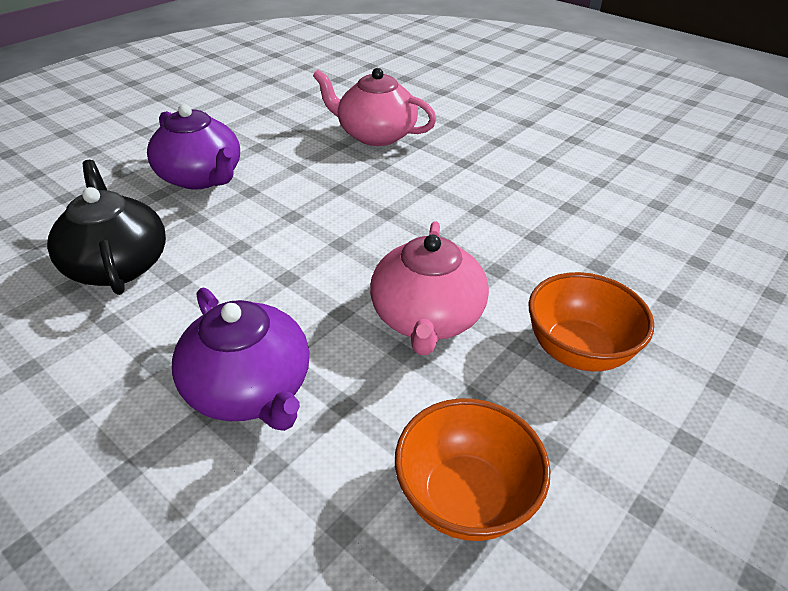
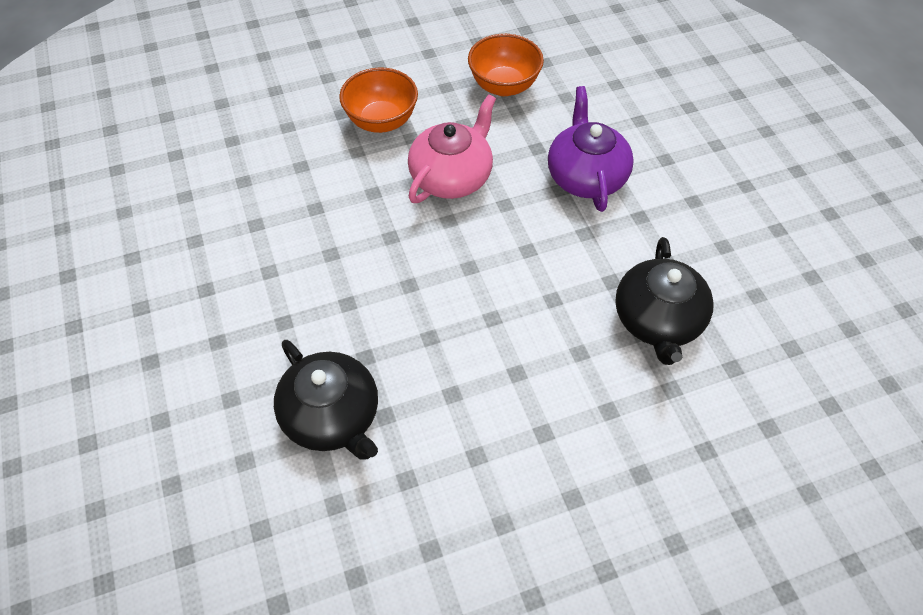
camera: 150 degrees left, 15 degrees up
(201, 177) = (557, 420): purple teapot -> none
(375, 135) = (332, 416): pink teapot -> black teapot

